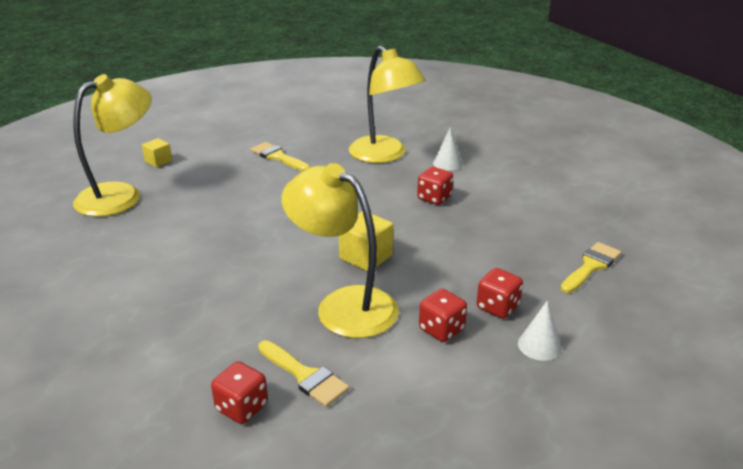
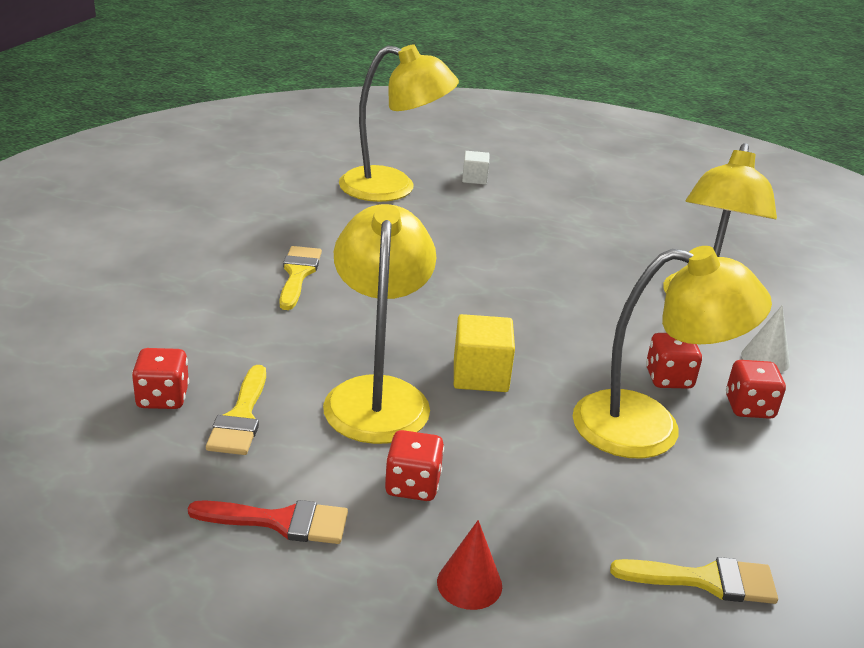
camera: 50 degrees right, 0 degrees up
(158, 161) = (474, 178): yellow cube -> white cube
(278, 157) = (586, 237): yellow brush -> yellow brush (298, 274)
(428, 400) = (280, 521): none -> red brush
(467, 224) = (649, 427): none -> yellow lamp
(497, 307) = (506, 517): red dice -> red dice (749, 407)
(539, 345) = (469, 583): white cone -> red cone

